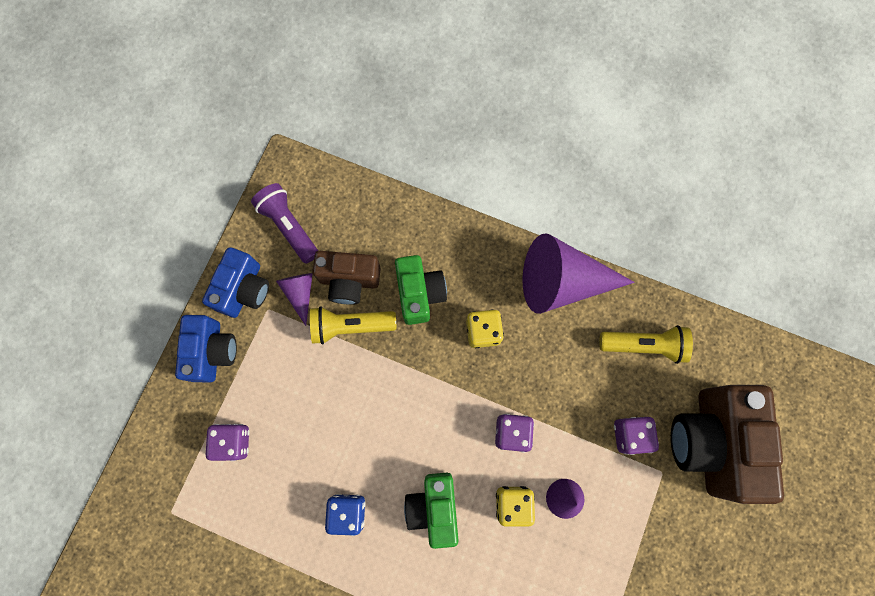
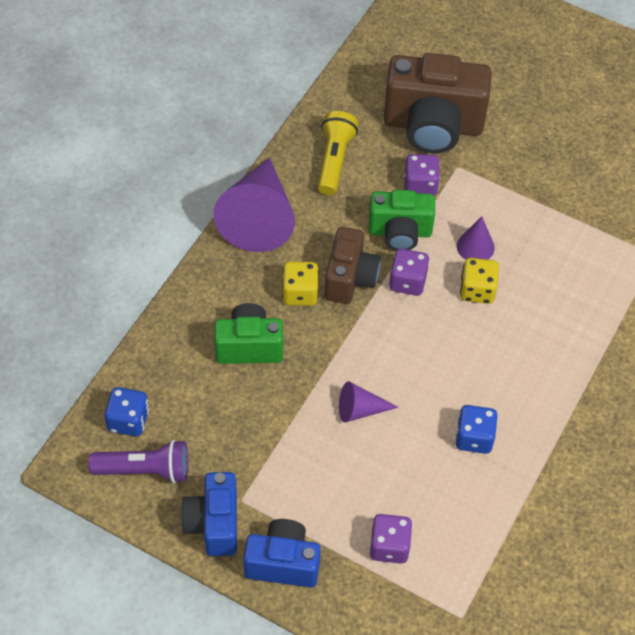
camera: 85 degrees left, 20 degrees down
(244, 290) = (214, 524): blue camera -> blue camera turned 120 degrees counterclockwise
(289, 226) = (145, 470): purple flashlight -> purple flashlight turned 150 degrees counterclockwise
(300, 293) = (228, 465): purple cone -> purple cone (360, 410)
(334, 205) = (128, 420): none -> blue dice
(349, 281) = (222, 413): brown camera -> brown camera (350, 278)
(350, 326) = (275, 417): yellow flashlight -> none
(434, 506) = (475, 359): green camera -> green camera (400, 232)

